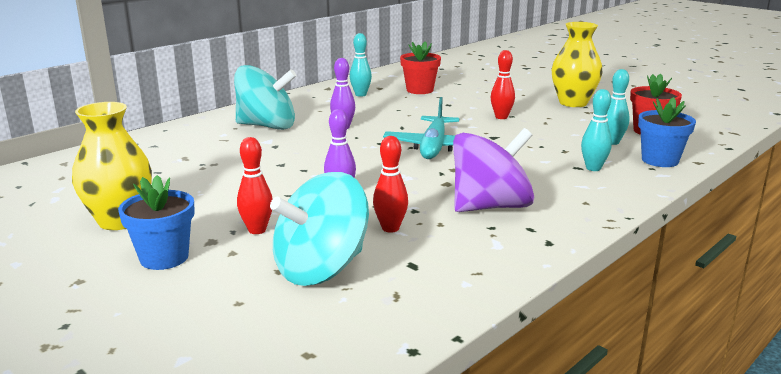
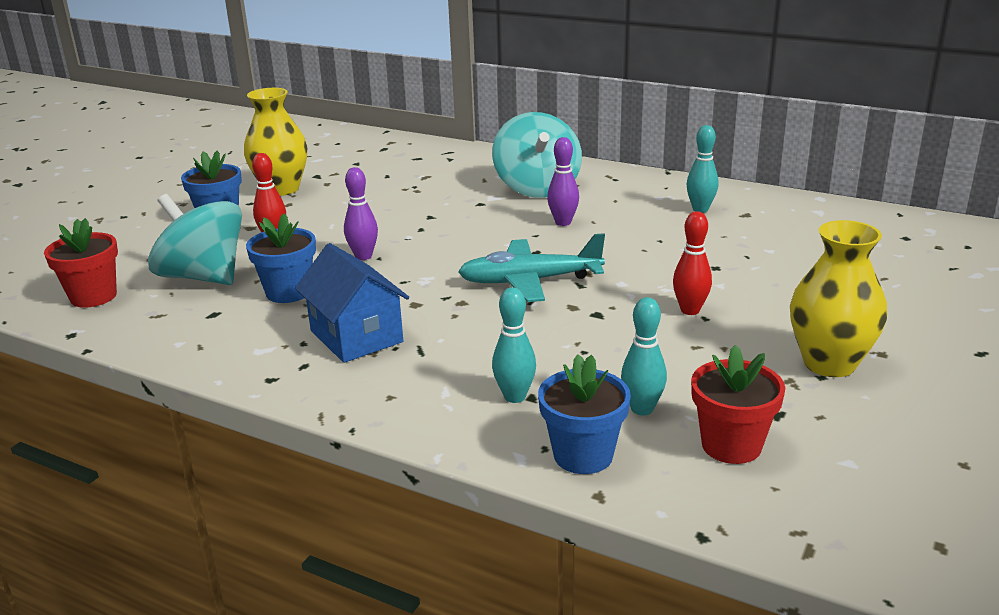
camera: 75 degrees right, 5 degrees up
(390, 228) = (288, 292): red bowling pin -> blue flower pot
(419, 90) = (763, 240): red flower pot -> red flower pot (93, 296)
(490, 206) = (356, 336): purple spinning top -> blue house

